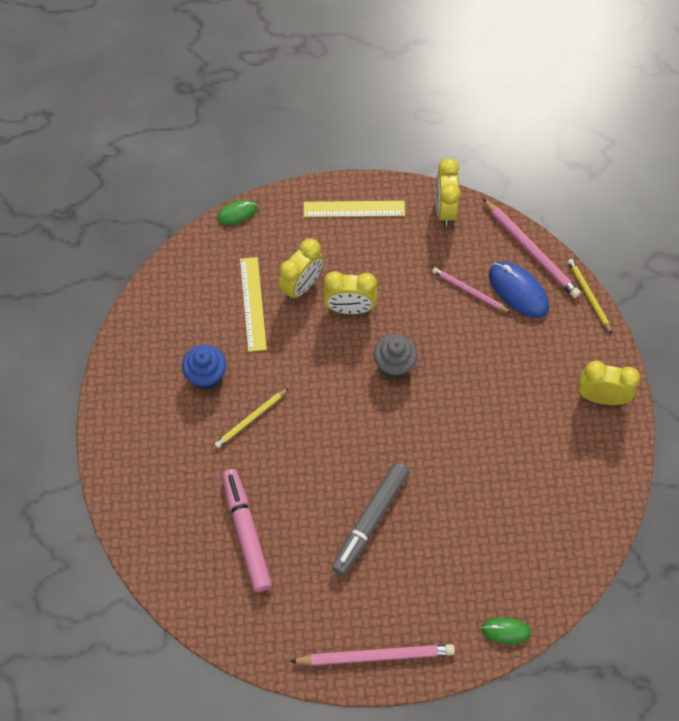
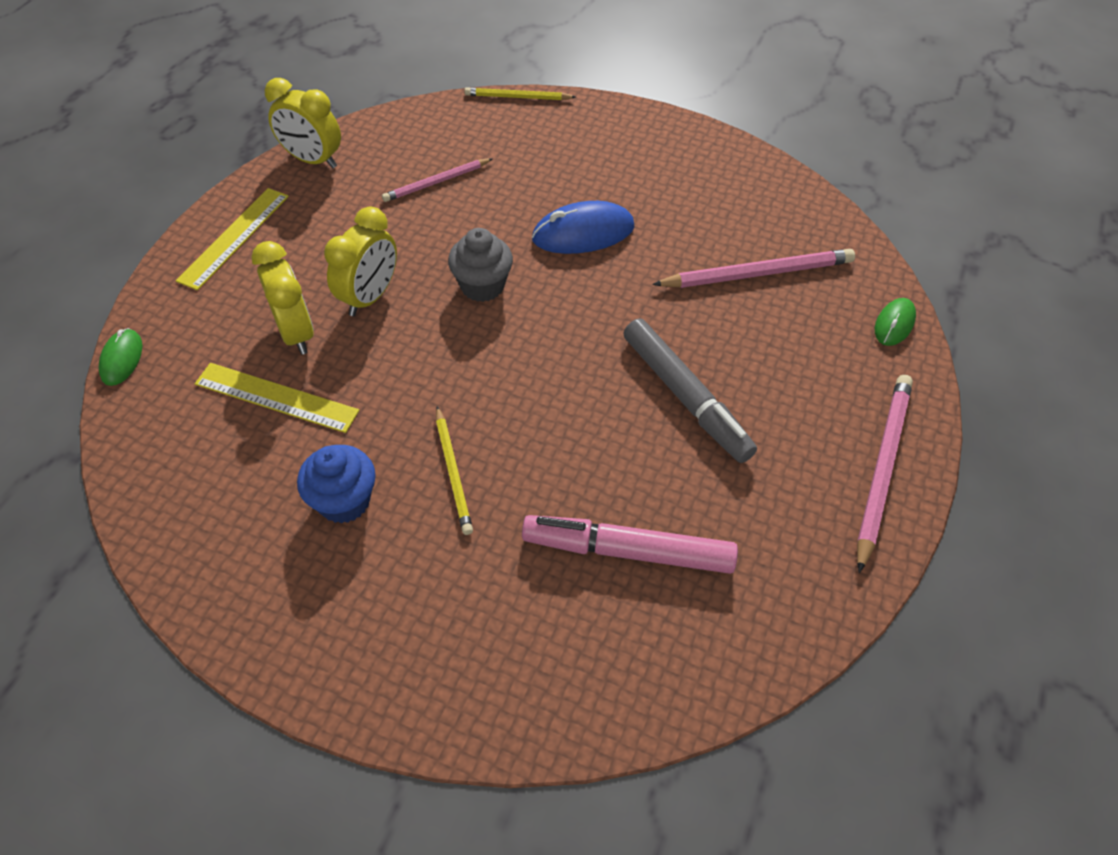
camera: 65 degrees left, 10 degrees down
(518, 291) = (469, 144): blue mouse -> blue mouse (583, 233)
(531, 251) = (428, 116): pink pencil -> pink pencil (757, 273)
(601, 397) = (644, 135): yellow clock -> none

